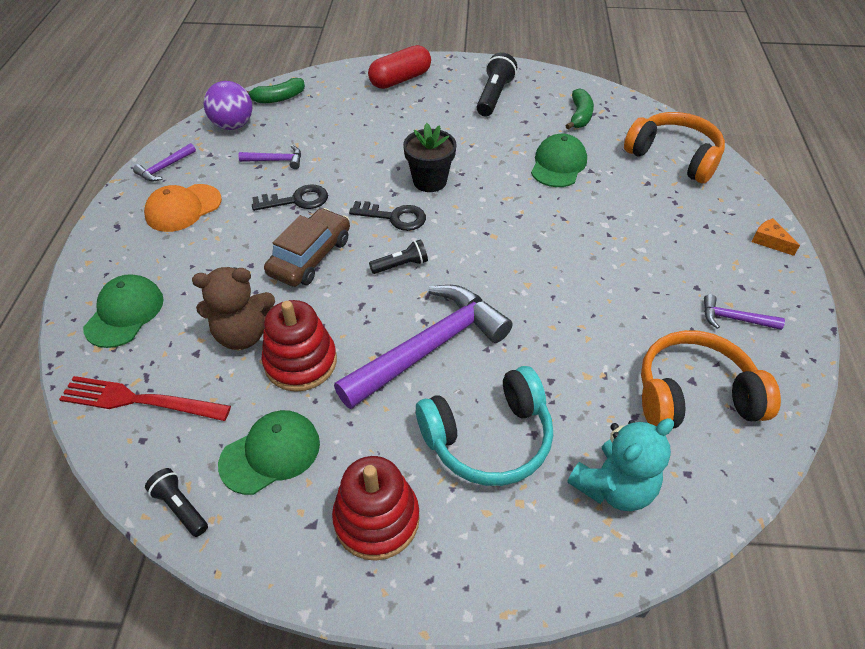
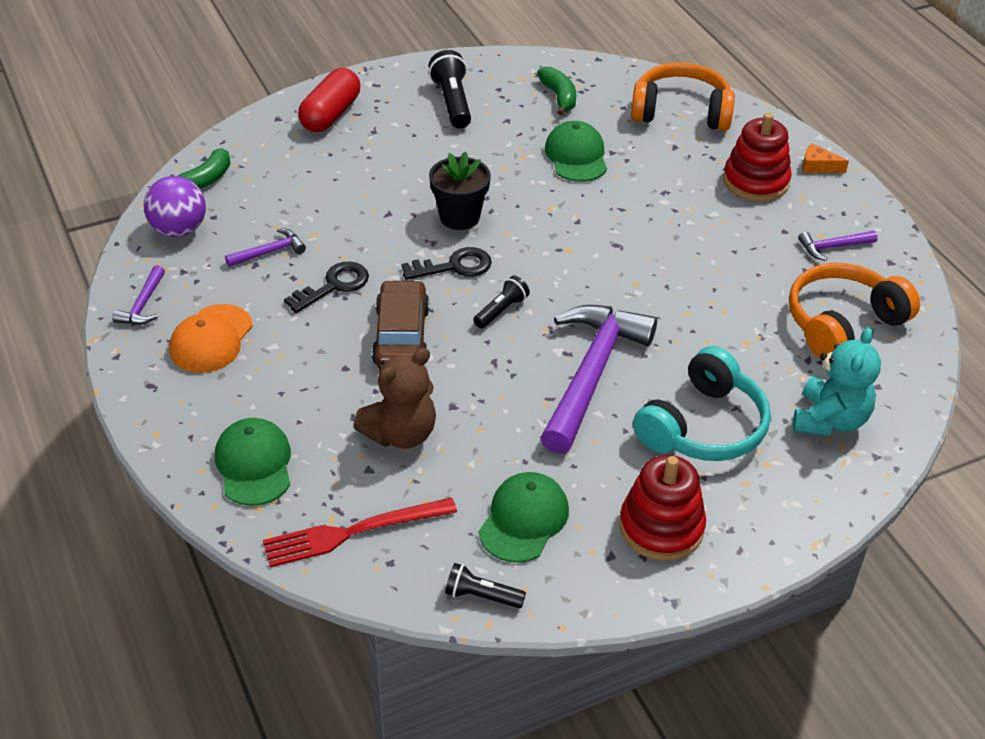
camera: 30 degrees left, 5 degrees down
(300, 362) = (481, 435): red stacking toy -> red stacking toy (756, 181)

